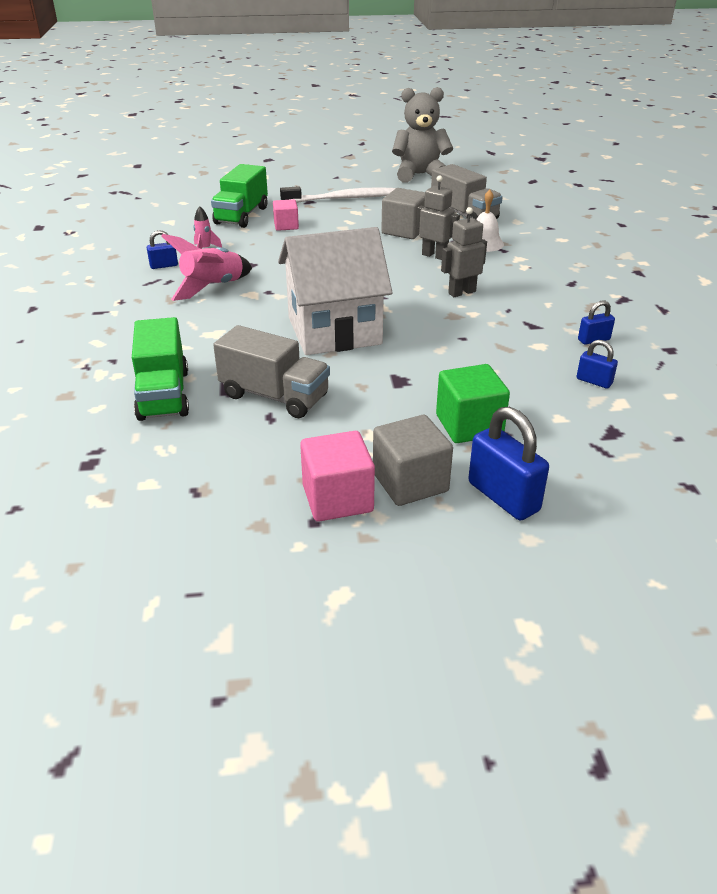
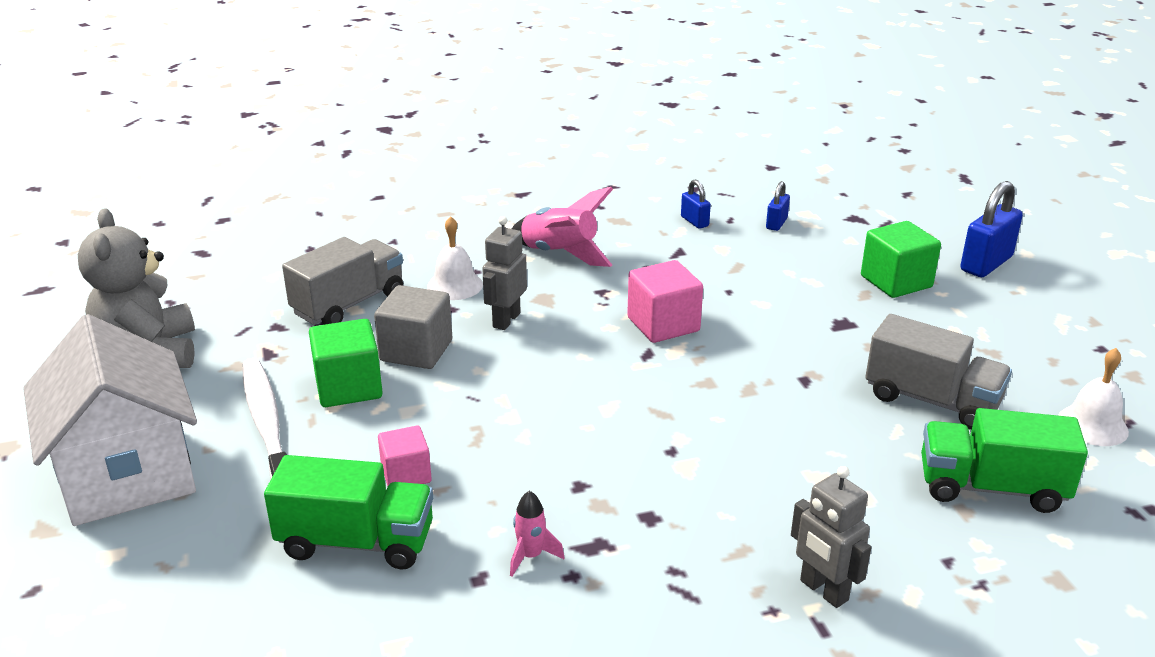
camera: 100 degrees left, 5 degrees down
(163, 395) = (991, 487): green truck -> green truck turned 150 degrees counterclockwise
(164, 266) = (616, 594): blue padlock -> none
(203, 468) = (1092, 425): none -> white bell
(213, 287) = (680, 511): pink rocket -> pink rocket (560, 254)
(274, 396) = (931, 400): grey truck -> grey truck turned 105 degrees clockwise
(334, 331) = (759, 378): white house -> white house (127, 475)
(337, 498) = (1061, 340): pink cube -> pink cube (663, 324)
(371, 215) = (348, 387): none -> green cube
(410, 482) = (1006, 306): grey cube -> none
(461, 292) = (613, 296): grey robot -> grey robot (823, 591)

